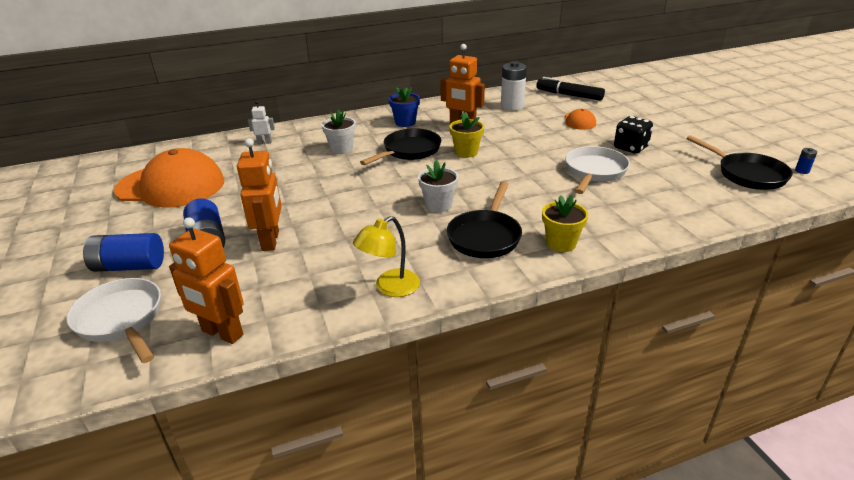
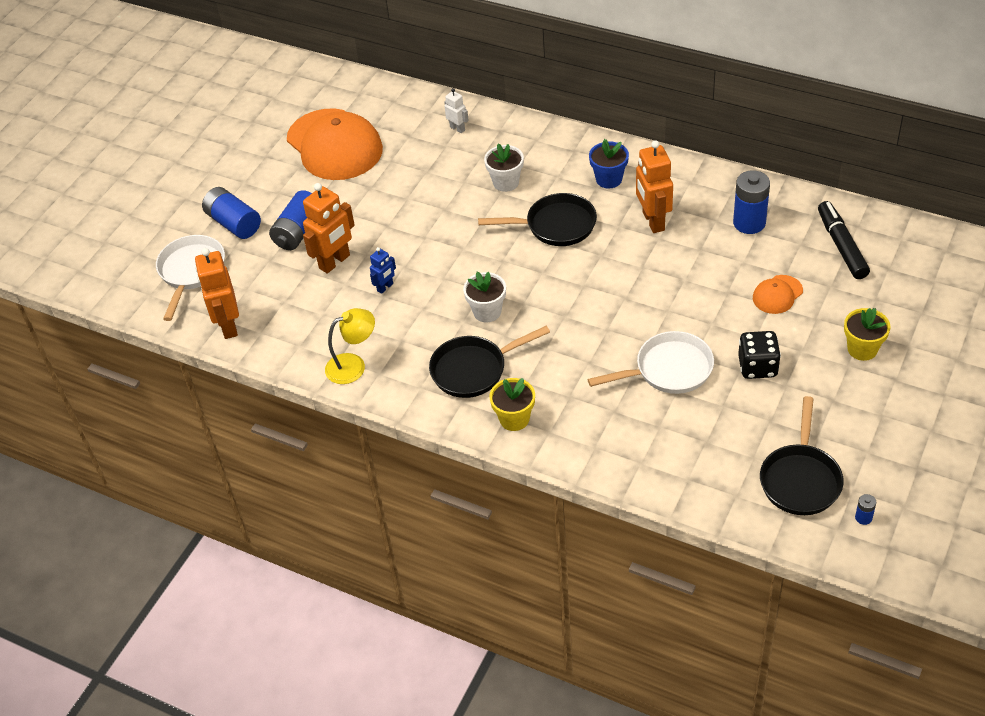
camera: 50 degrees right, 15 degrees up
(339, 232) = (385, 287): none -> blue robot
(390, 288) = (353, 365): yellow lamp -> yellow lamp turned 150 degrees clockwise
(466, 152) = (600, 263): yellow flower pot -> yellow flower pot (862, 349)
(512, 106) = (749, 223): white battery -> blue battery

